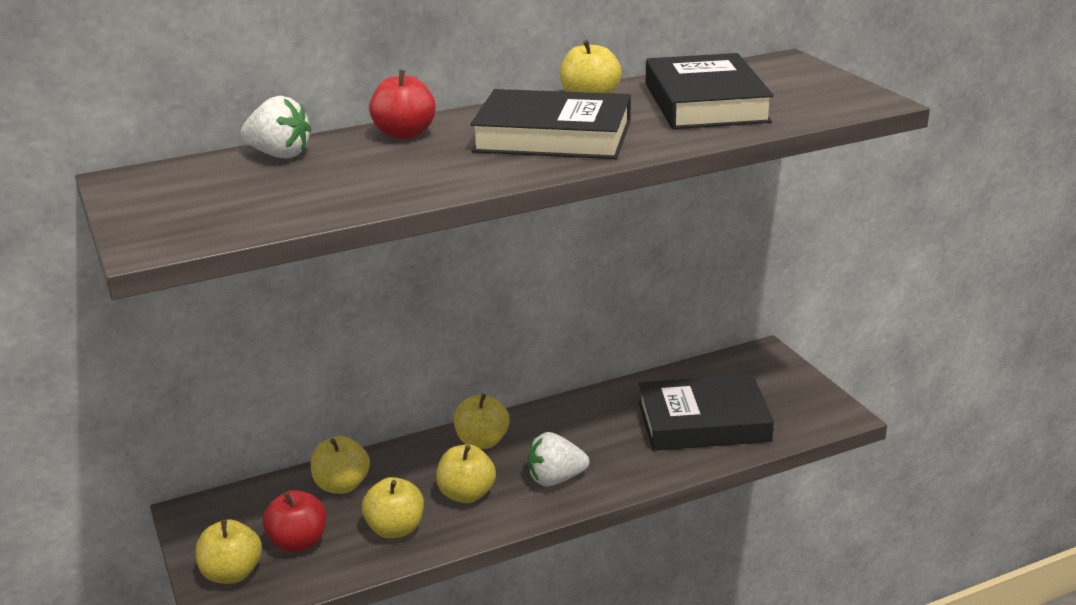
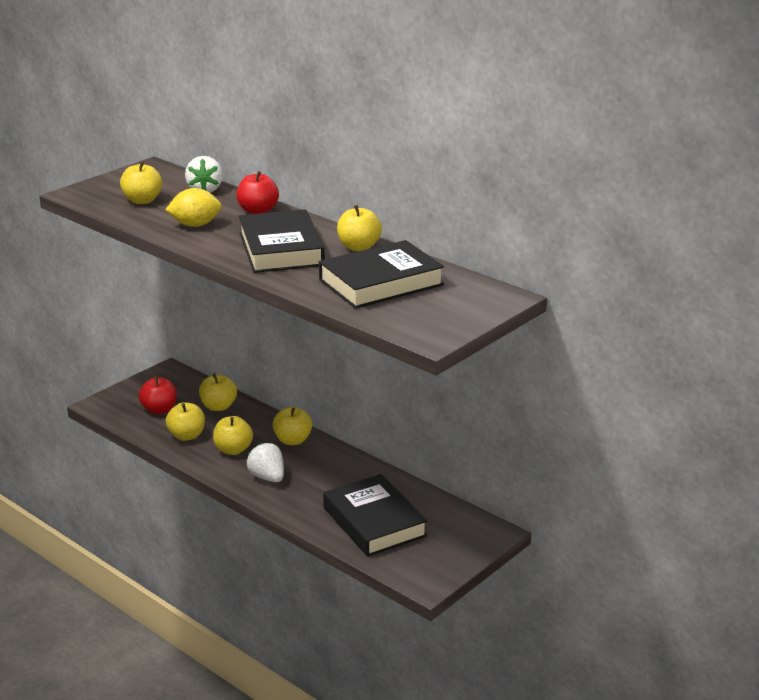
camera: 65 degrees right, 0 degrees up
(232, 573) = (124, 399): yellow apple -> yellow apple (142, 201)
(408, 174) = (195, 225): none -> yellow lemon

